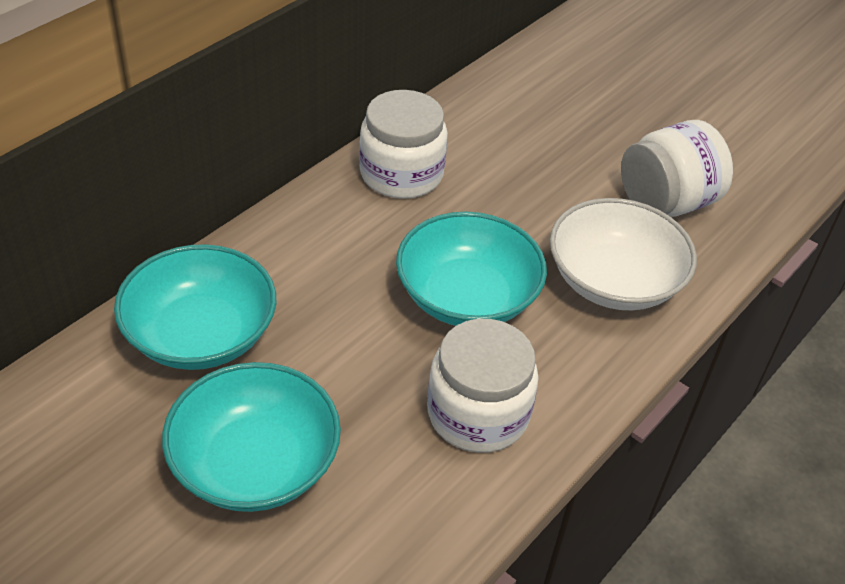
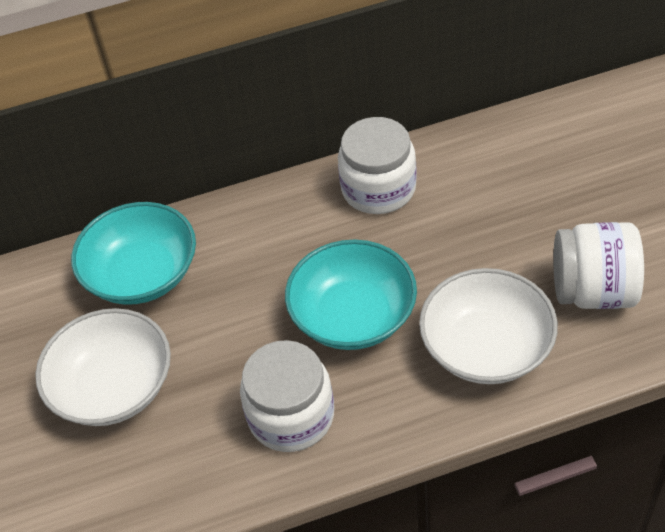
camera: 40 degrees right, 5 degrees up
(255, 463) = (113, 387): turquoise bowl -> white bowl

